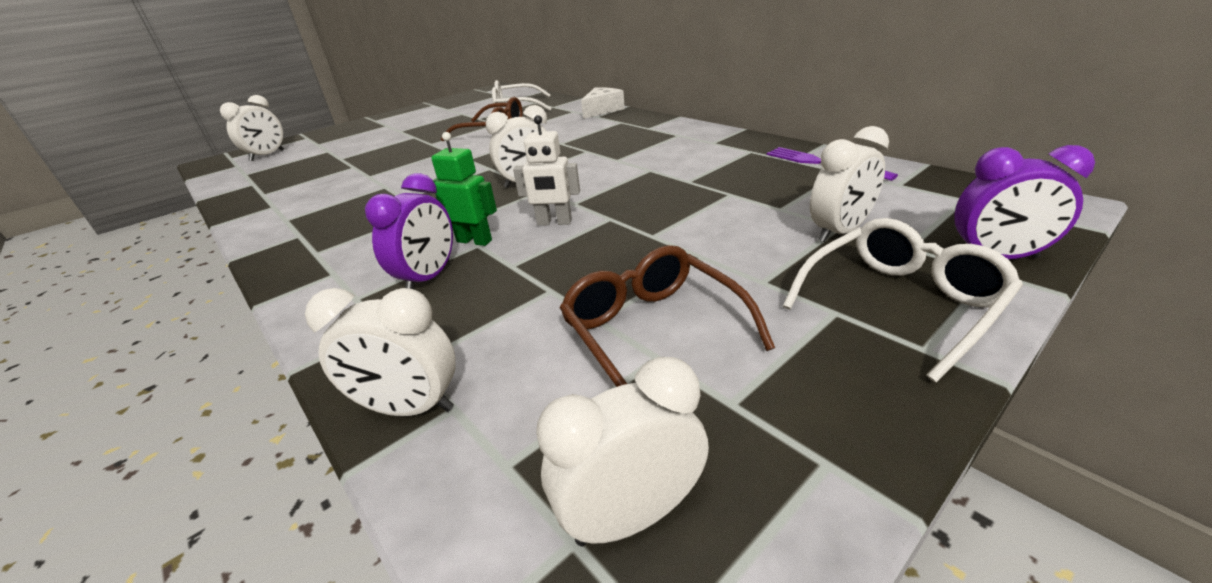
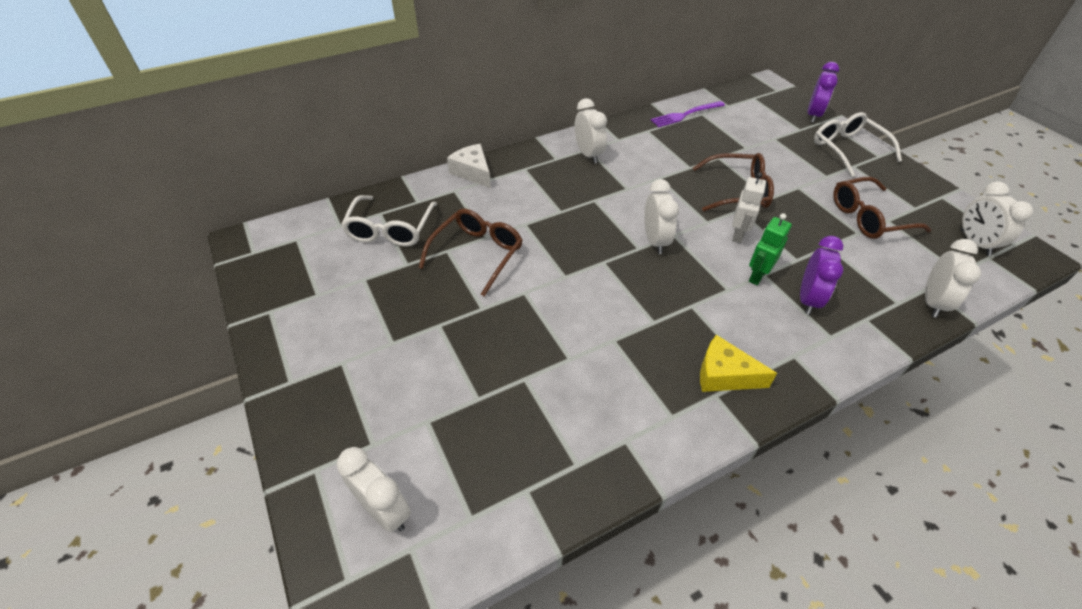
camera: 80 degrees left, 15 degrees up
(322, 237) = (724, 375): none -> yellow cheese
(429, 278) = (808, 299): purple clock -> purple clock turned 75 degrees clockwise
(654, 213) = (738, 191): none -> brown glasses
(839, 232) = (780, 140): white clock -> white clock (588, 154)

